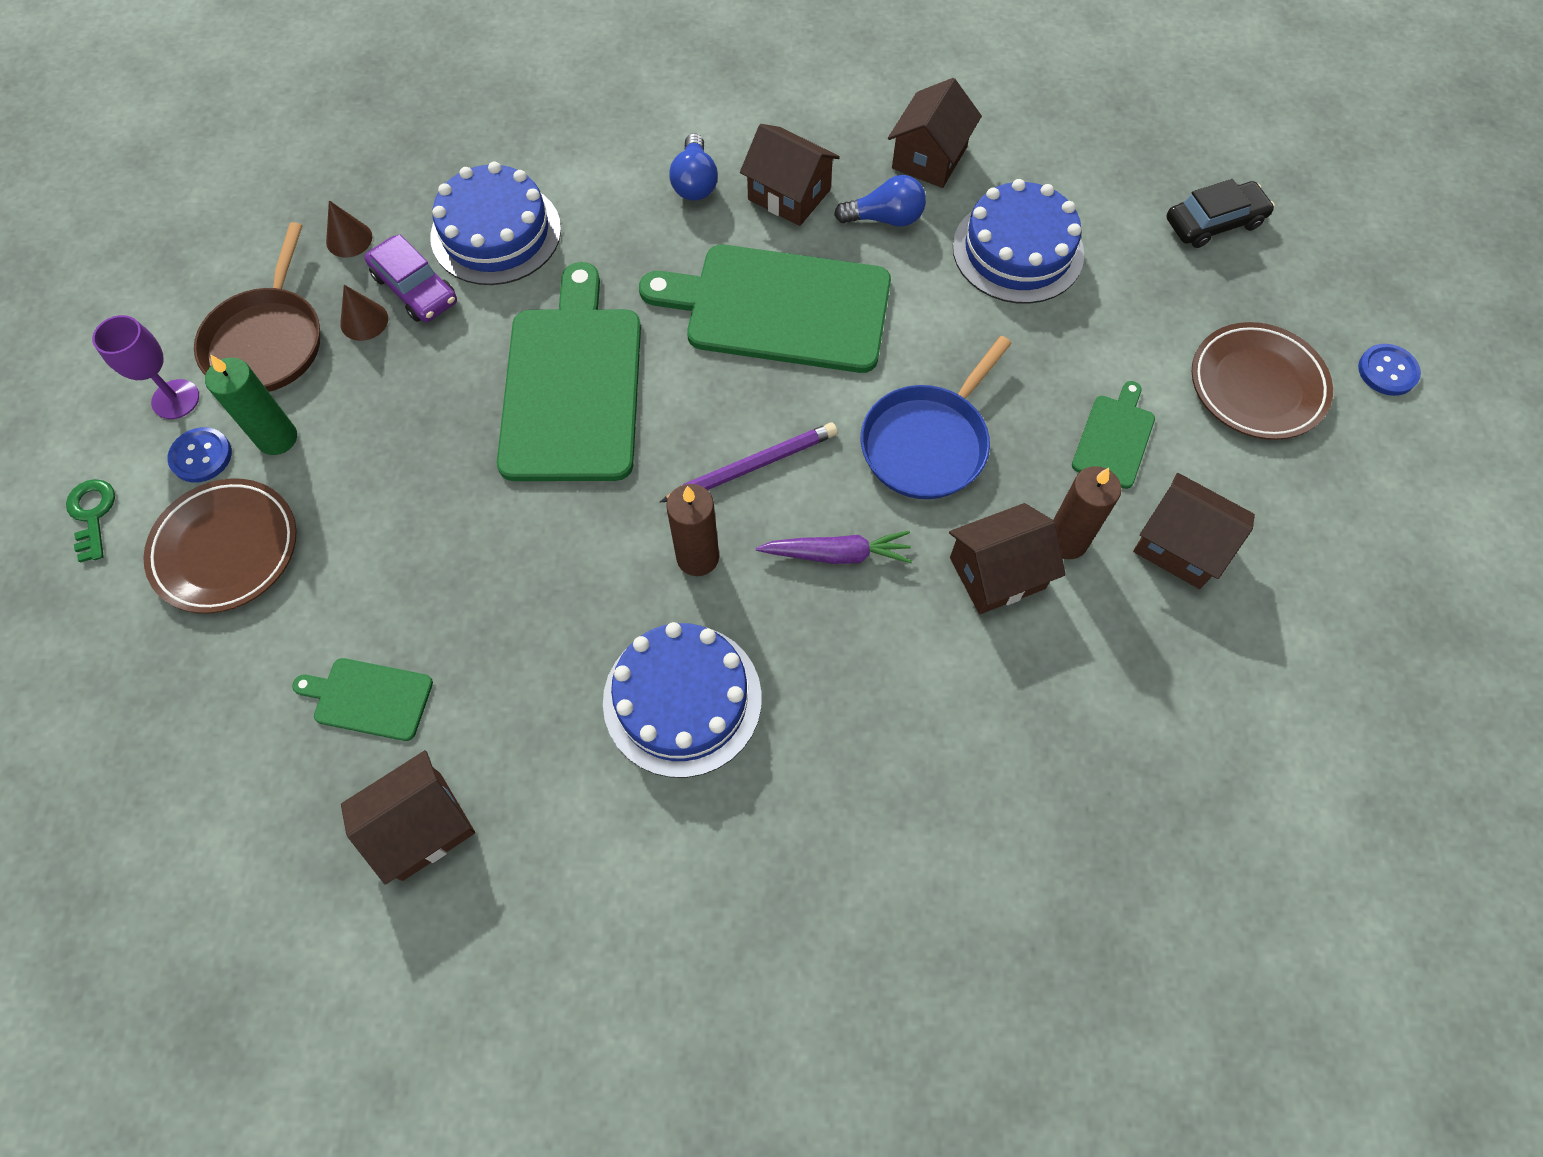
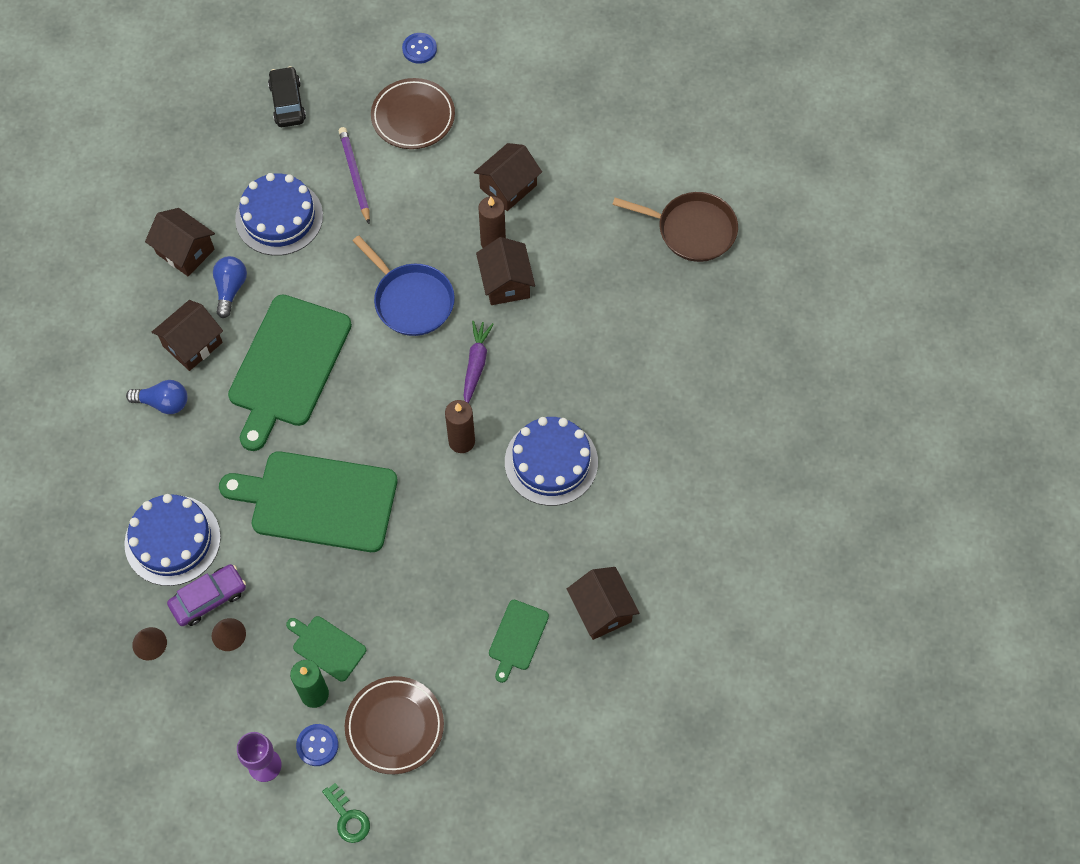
camera: 80 degrees left, 0 degrees up
(92, 514) = (348, 817): green key -> green key turned 120 degrees counterclockwise
(267, 341) = (229, 702): brown pan -> brown pan (692, 230)
(753, 466) = (405, 400): purple pencil -> purple pencil (355, 175)
(1114, 438) = (431, 200): green cutting board -> green cutting board (327, 647)

